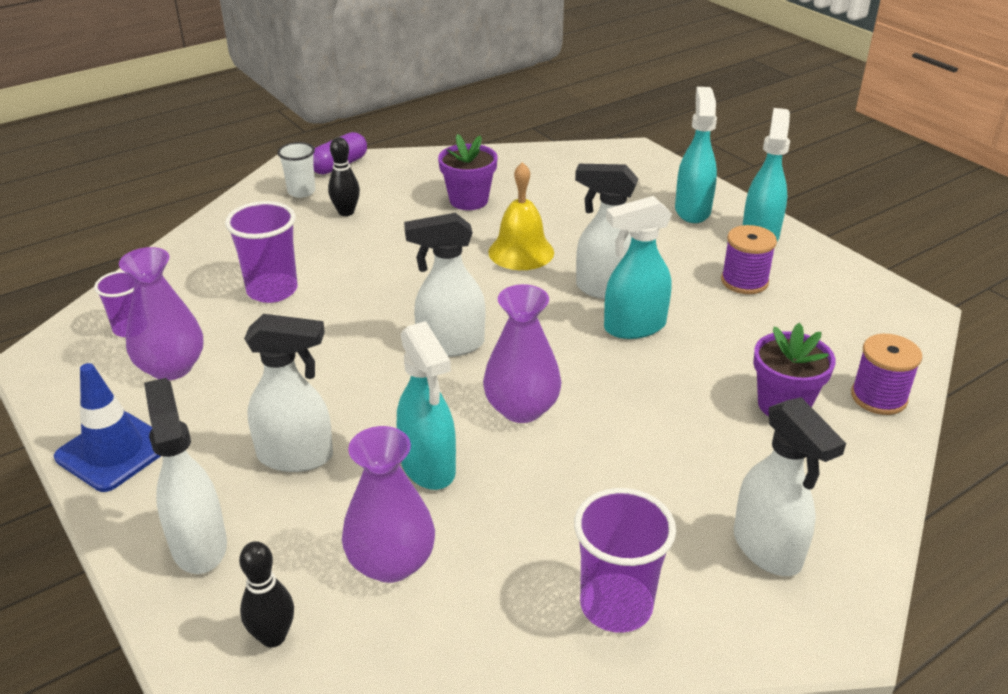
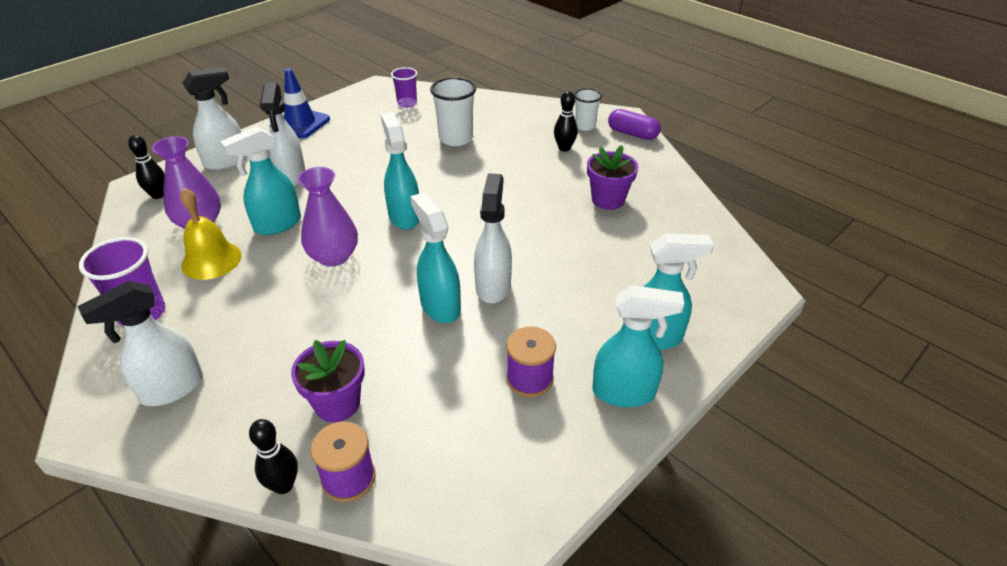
camera: 80 degrees right, 5 degrees up
(171, 367) = (371, 123): purple vase -> none
(272, 290) = (455, 138): purple cup -> white cup
(450, 345) = (404, 216): white spray bottle -> turquoise spray bottle
(521, 252) = (536, 235): yellow bell -> yellow bell (211, 260)
(895, 442) = (283, 485): none -> black bowling pin

